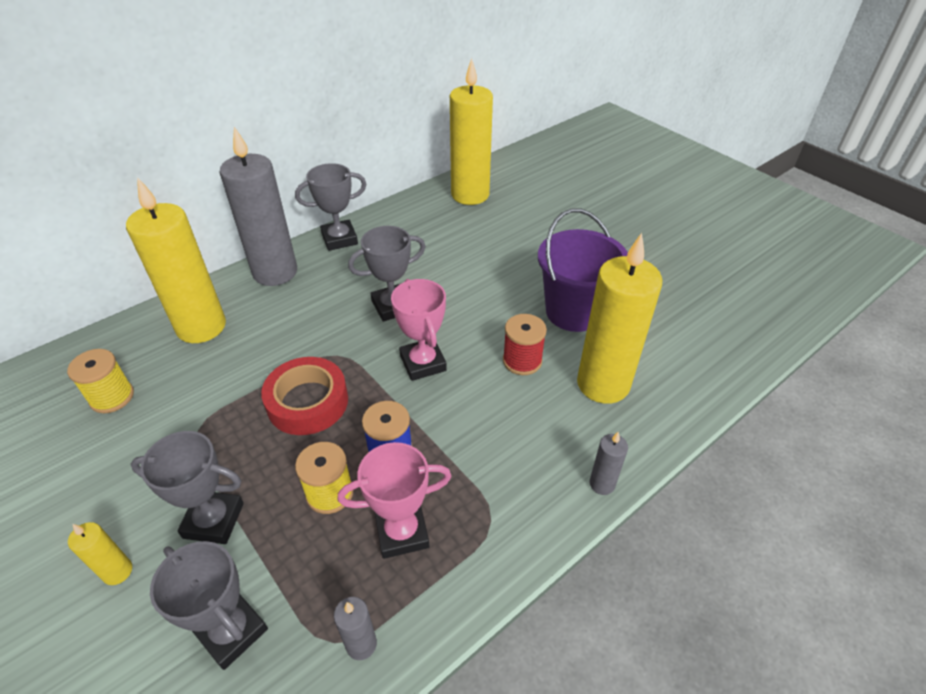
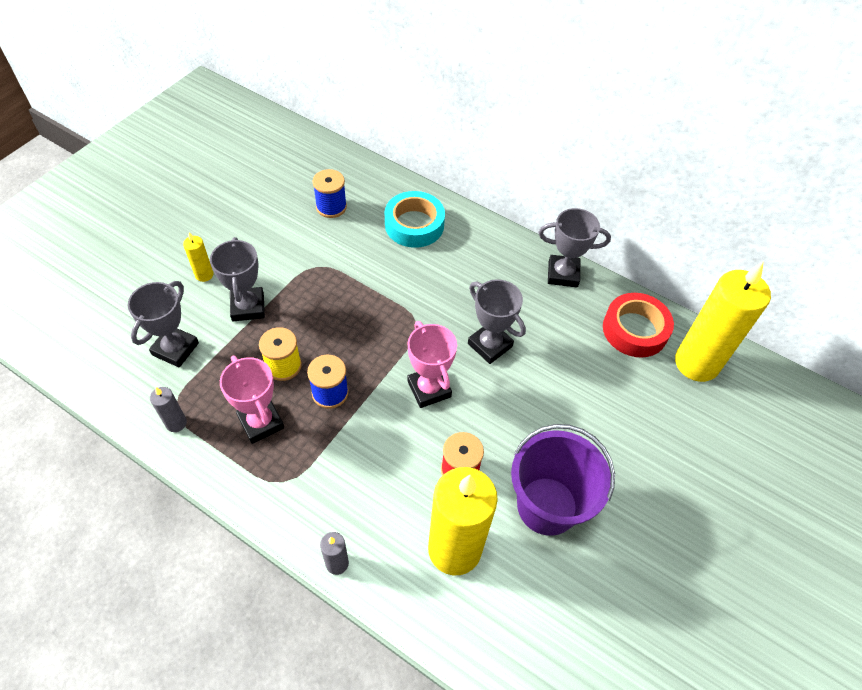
camera: 70 degrees right, 10 degrees up
(112, 397) = (331, 207): yellow spool -> blue spool
(201, 327) = (414, 225): yellow candle -> turquoise tape
(275, 272) = (496, 245): grey candle -> none
(307, 402) = (361, 322): red tape -> red tape (635, 330)
(339, 239) = (563, 274): grey trophy -> grey trophy turned 45 degrees counterclockwise
(423, 363) = (429, 389): pink trophy -> pink trophy turned 75 degrees counterclockwise

